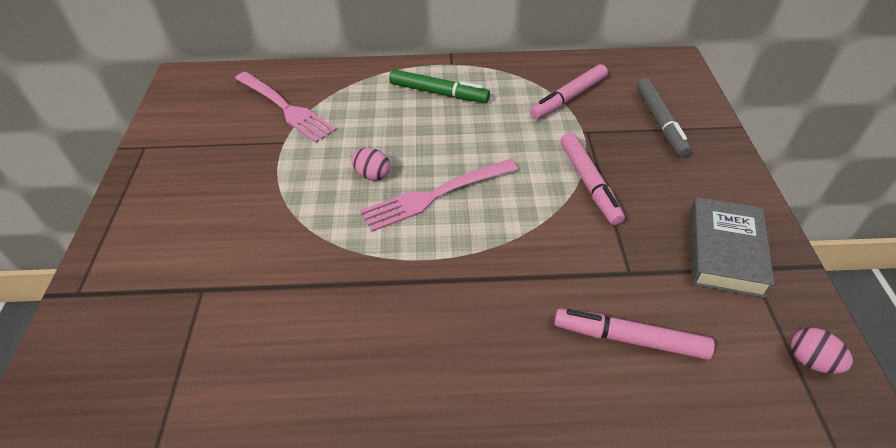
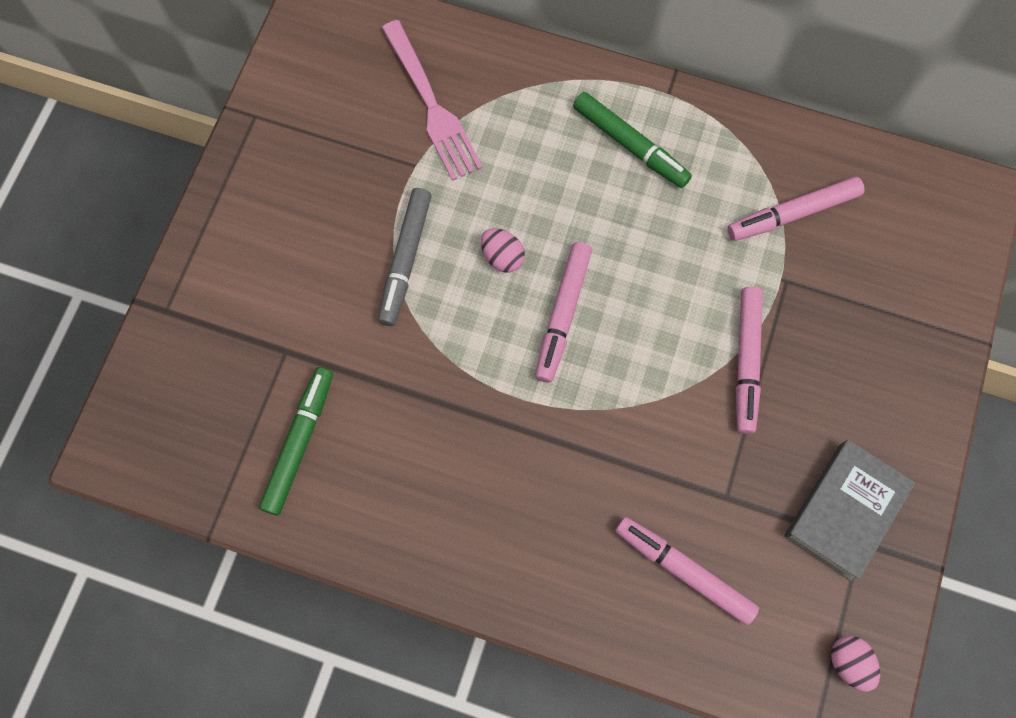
camera: 20 degrees right, 25 degrees up
(231, 357) = (299, 442): none -> green marker
(435, 195) = (563, 315): pink fork -> pink marker
(660, 122) = (887, 299): grey marker -> grey marker (406, 260)

